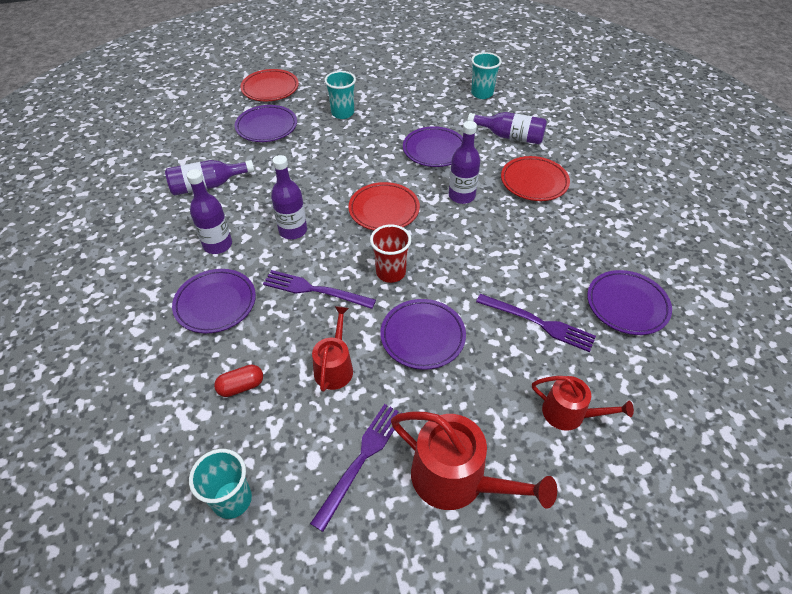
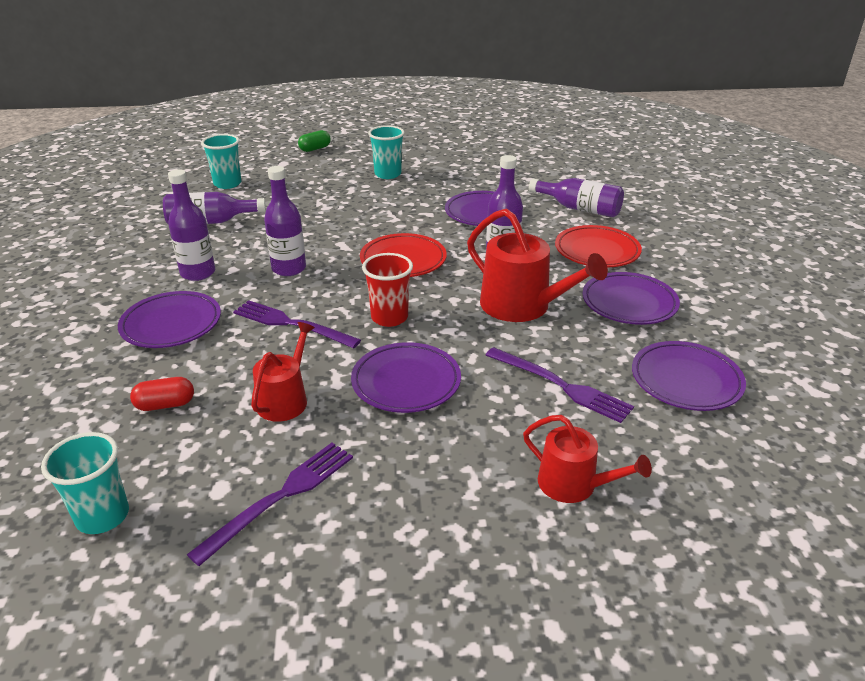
camera: 10 degrees right, 15 degrees down
(266, 127) = (297, 179): purple plate -> purple plate (629, 303)
(270, 89) = (315, 149): red plate -> green capsule
(456, 479) = (397, 535): red watering can -> red watering can (522, 306)
(482, 93) = (557, 170): turquoise cup -> turquoise cup (227, 184)

